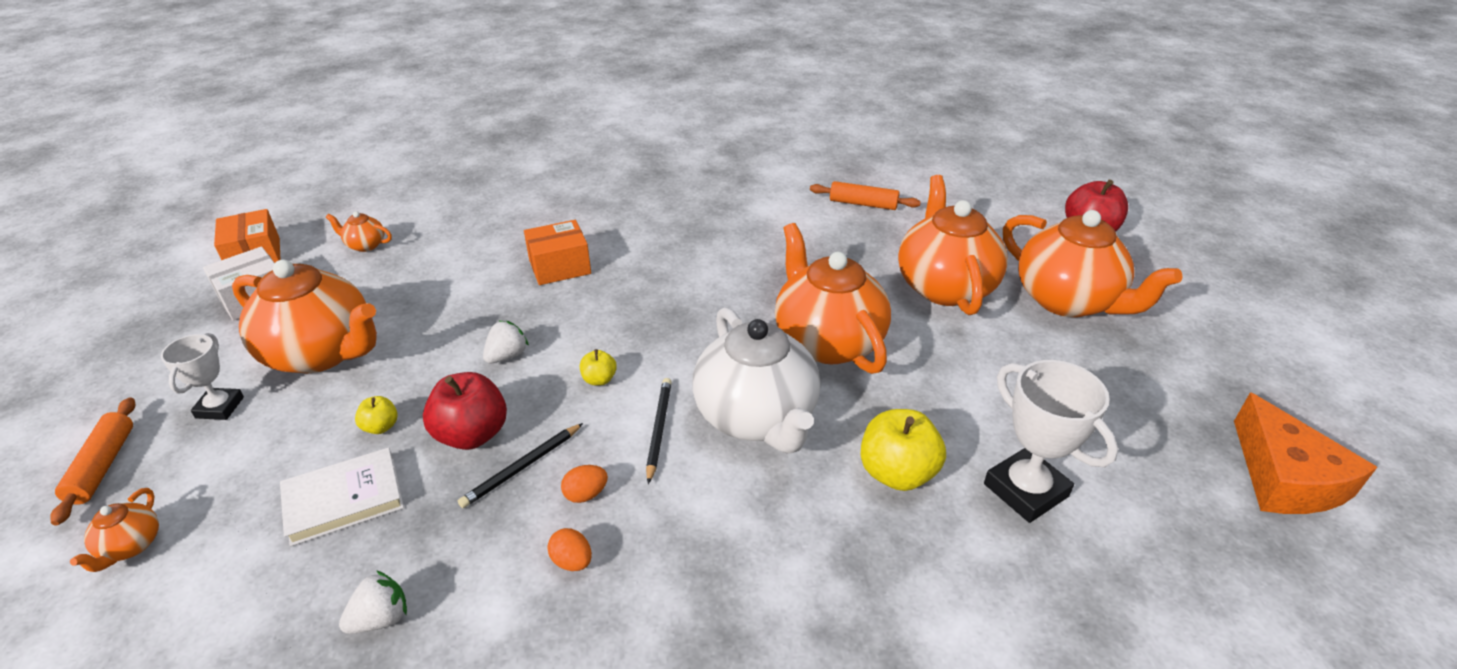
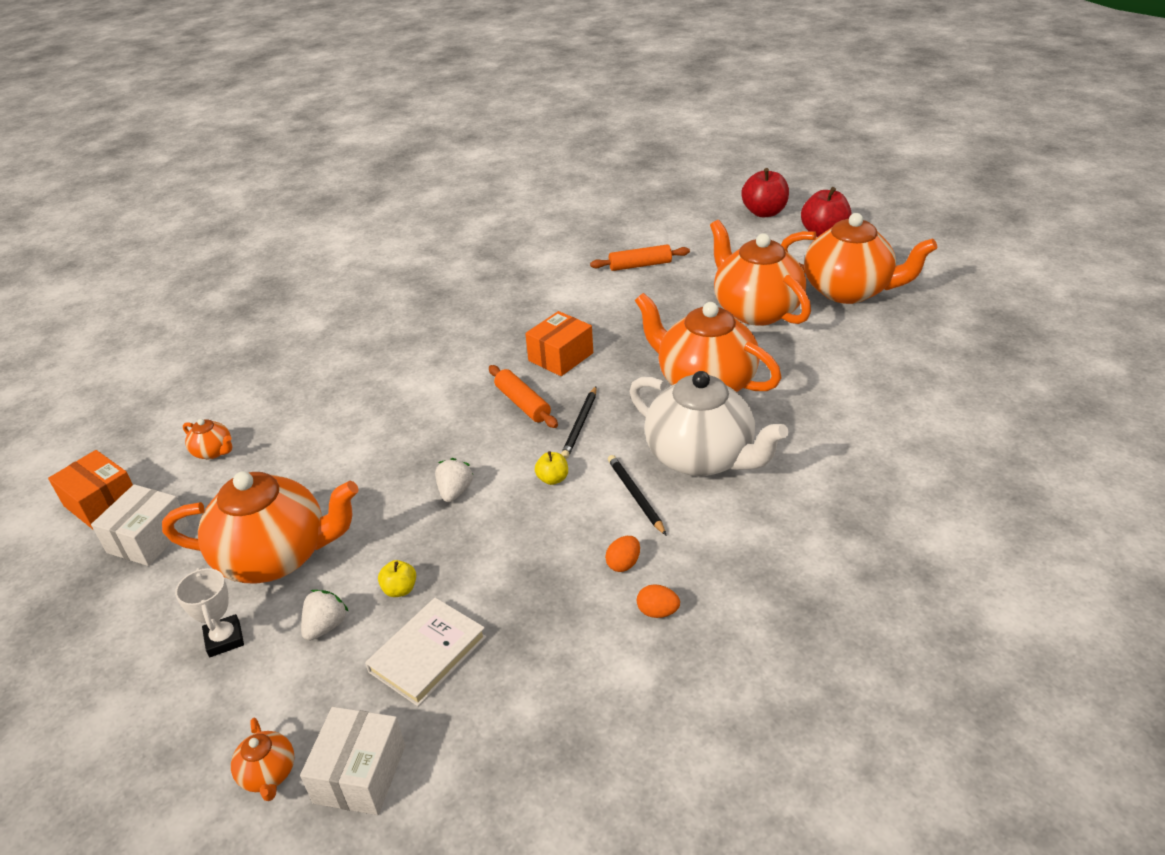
camera: 25 degrees left, 0 degrees up
(103, 466) = (160, 732): orange rolling pin -> orange rolling pin (523, 403)
(189, 586) = (360, 774): none -> white box
(365, 245) = (214, 452): orange teapot -> orange teapot turned 135 degrees counterclockwise
(381, 618) = (550, 716): white strawberry -> white strawberry (326, 626)
(472, 434) = (487, 561): red apple -> red apple (764, 212)
(522, 467) = (554, 567): black pencil -> black pencil (580, 424)
(560, 267) = (428, 404): orange box -> orange box (561, 357)
(897, 473) = (830, 455): yellow apple -> none
(1025, 490) = (919, 432): white trophy -> none
(1284, 477) = (1060, 361): orange cheese -> none

